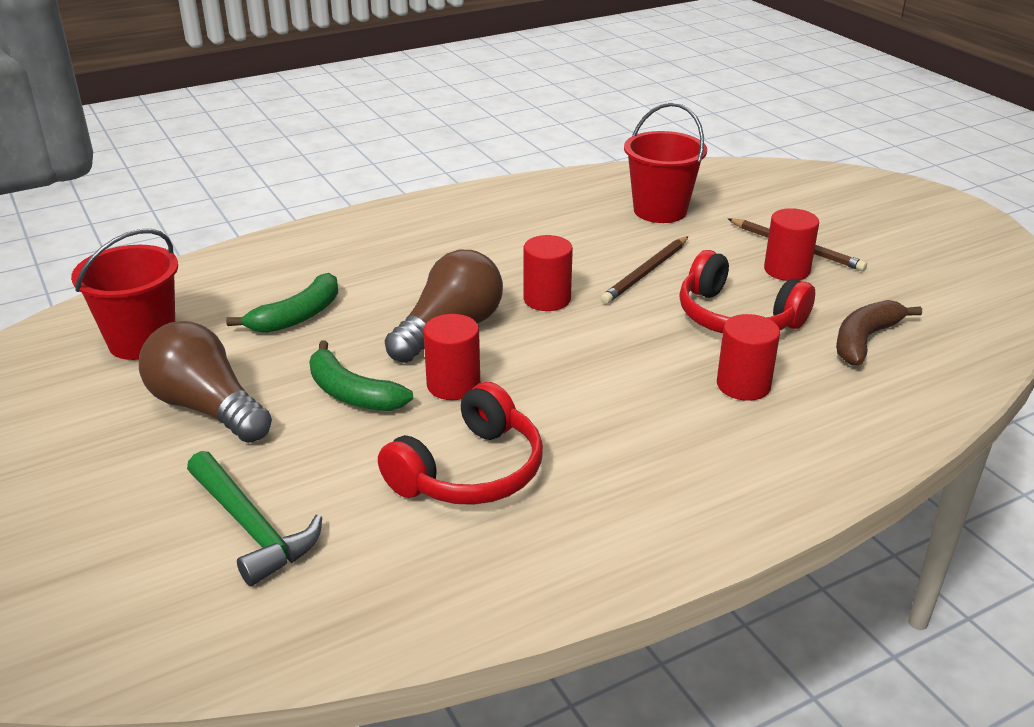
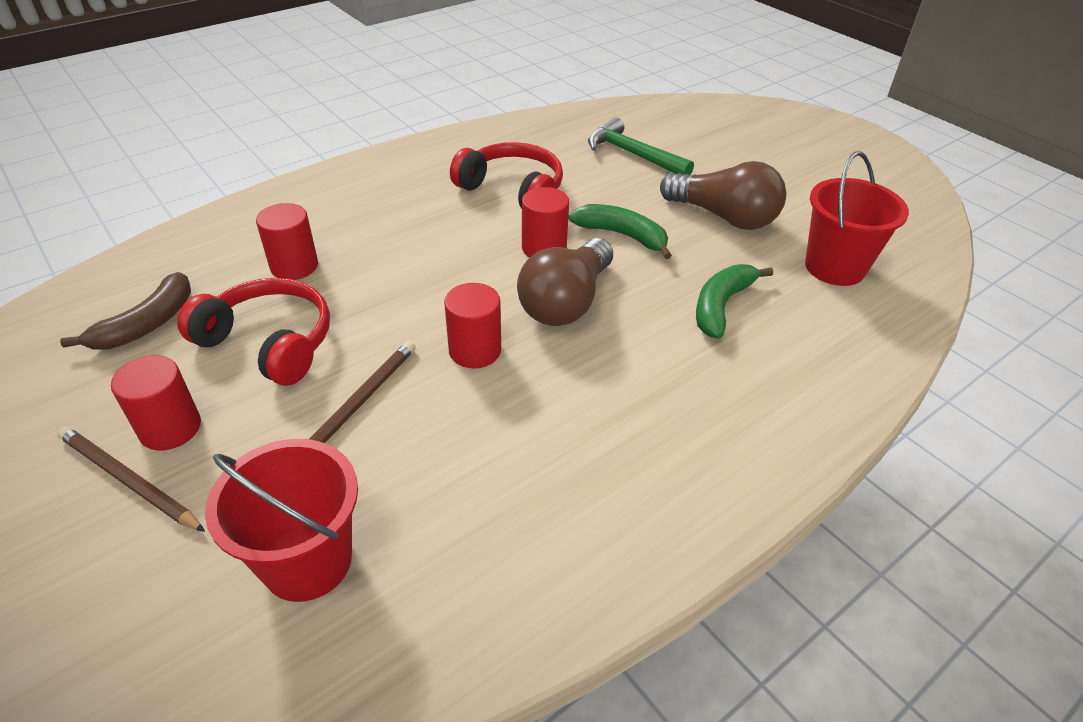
camera: 170 degrees right, 10 degrees up
(469, 471) = (512, 190): red headphones -> red headphones turned 90 degrees clockwise

